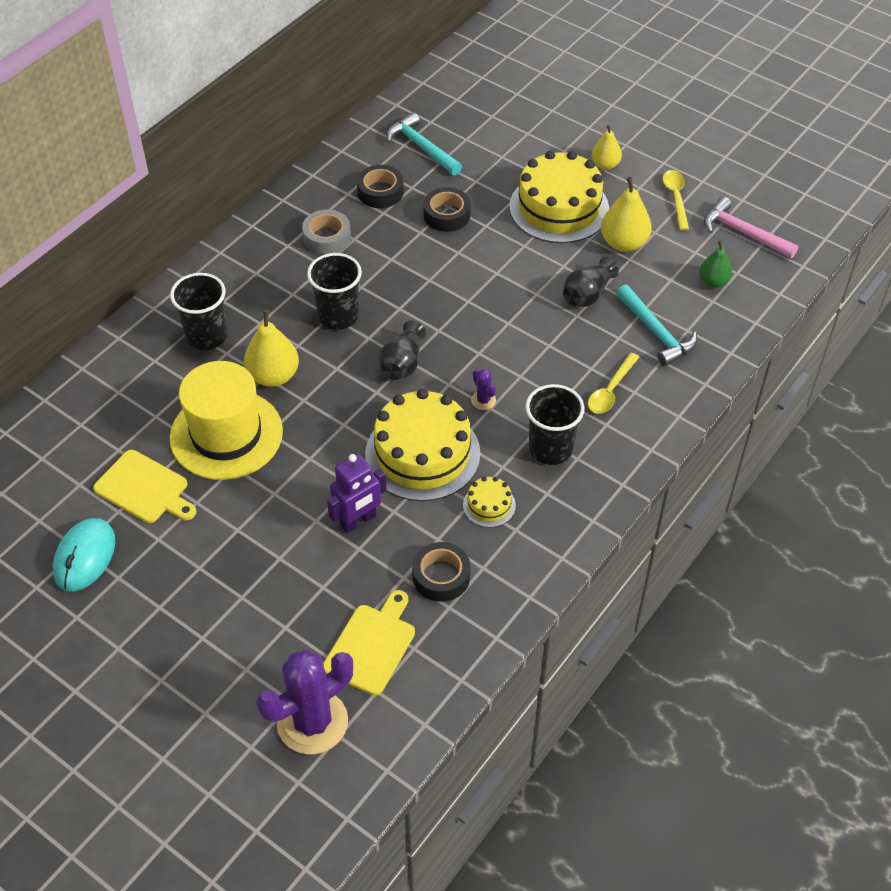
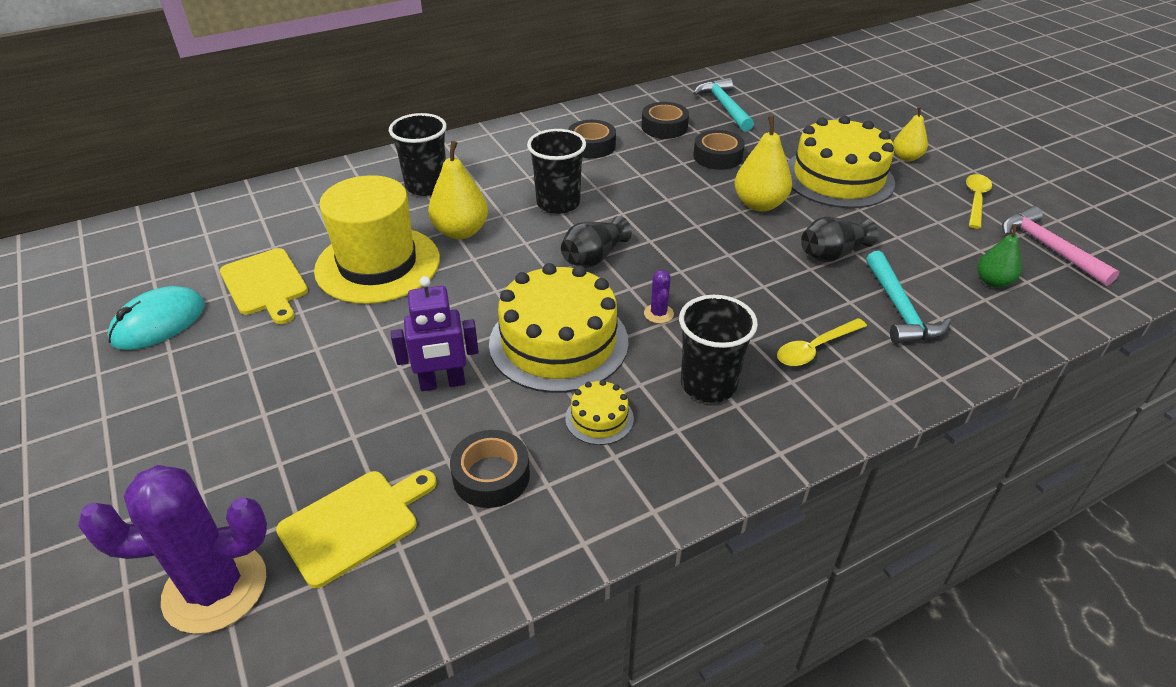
camera: 25 degrees right, 10 degrees down
(327, 237) = (591, 146): grey tape -> black tape
(623, 243) = (897, 222): yellow pear -> yellow pear (759, 204)

